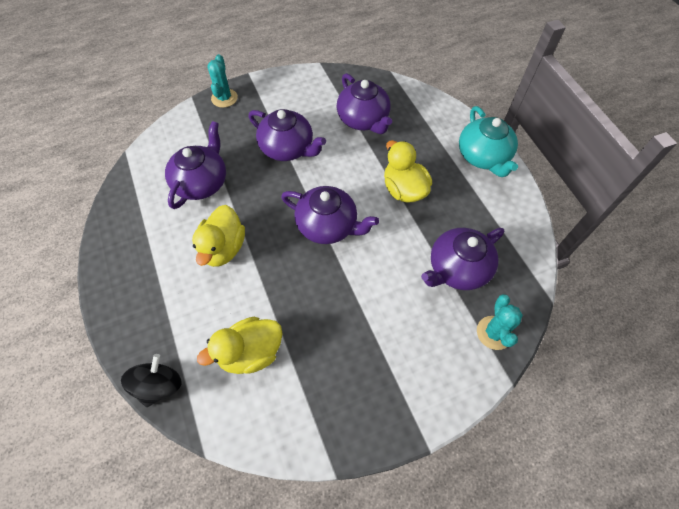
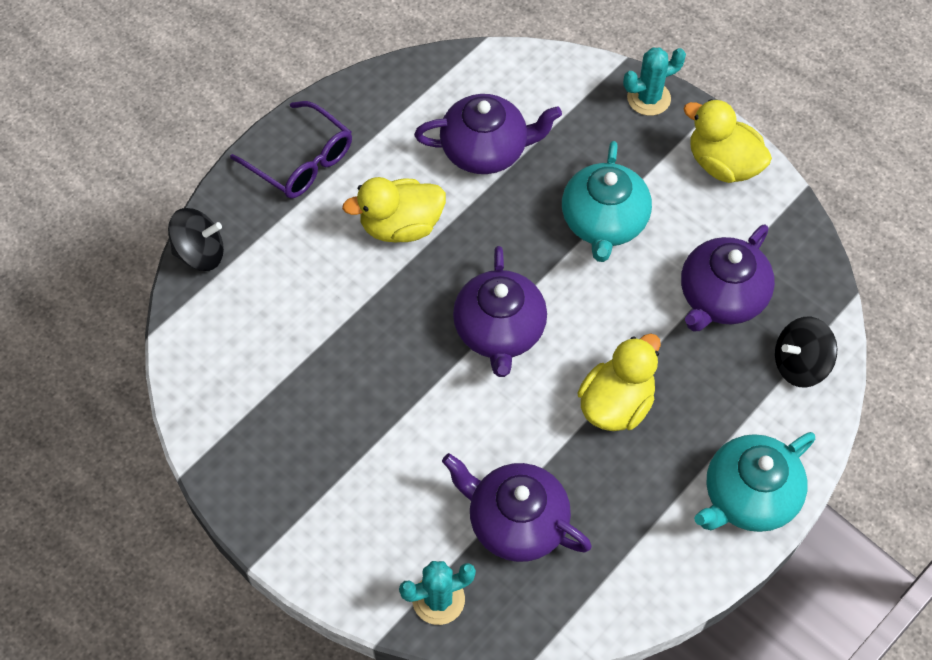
camera: 65 degrees right, 0 degrees up
(135, 286) = (302, 162): none -> purple glasses
(251, 352) = (279, 325): yellow duck -> yellow duck (723, 164)
(287, 148) = (603, 222): purple teapot -> turquoise teapot
(418, 106) = (800, 364): none -> black spinning top

